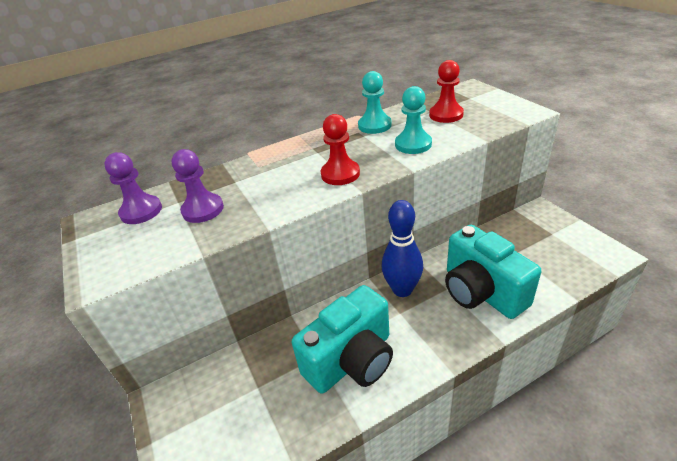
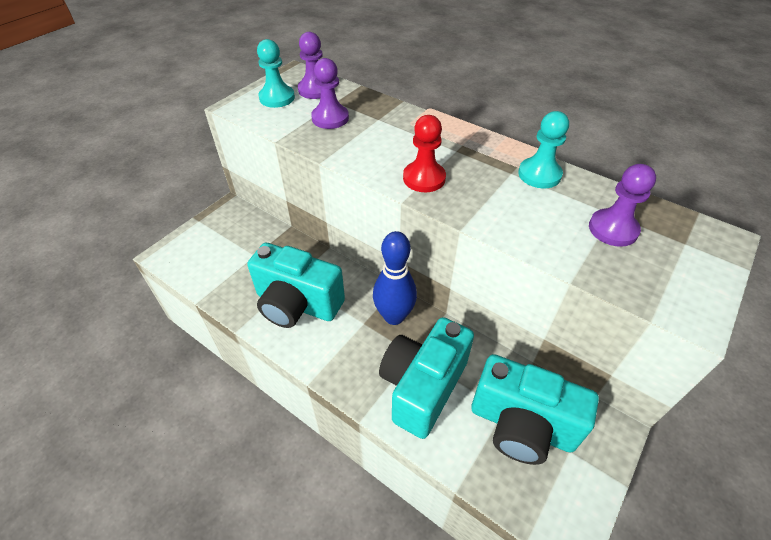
camera: 60 degrees right, 10 degrees up
(413, 144) = (516, 216): turquoise pawn -> turquoise pawn (277, 98)
(446, 115) = (613, 229): red pawn -> purple pawn
(528, 249) = (521, 425): none -> turquoise camera

